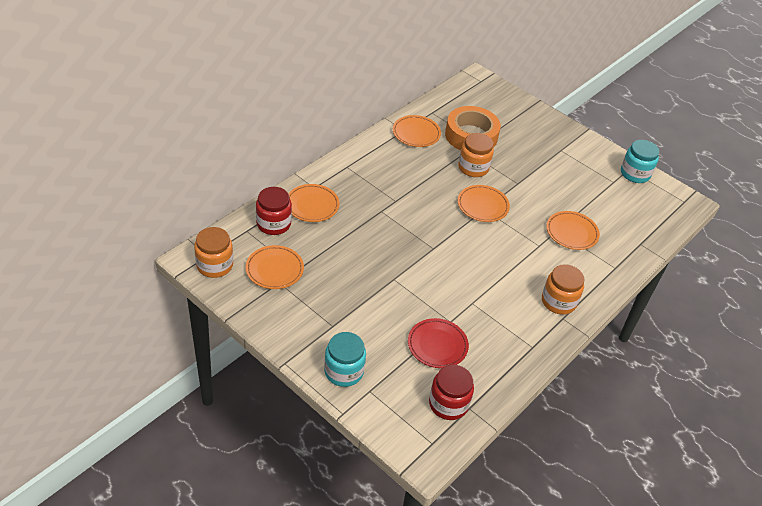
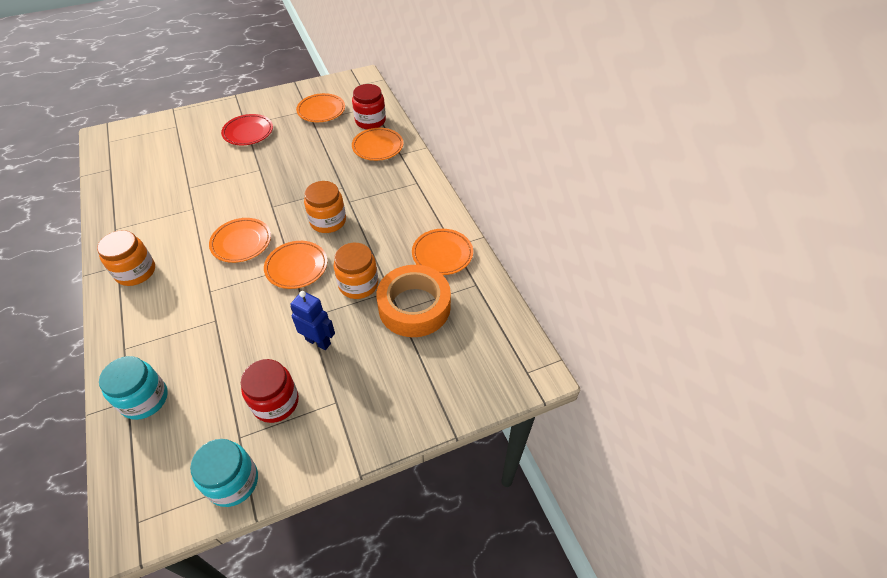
camera: 120 degrees right, 5 degrees up
(214, 265) = (347, 85): orange jar -> orange jar (328, 221)
(343, 371) = (203, 119): turquoise jar -> turquoise jar (144, 399)
(437, 345) = (175, 171): red plate -> red plate (248, 132)
(448, 404) = (125, 159): red jar -> red jar (275, 402)
(530, 171) = (318, 341): none -> blue robot
(571, 233) = (201, 332): orange plate -> orange plate (241, 242)

